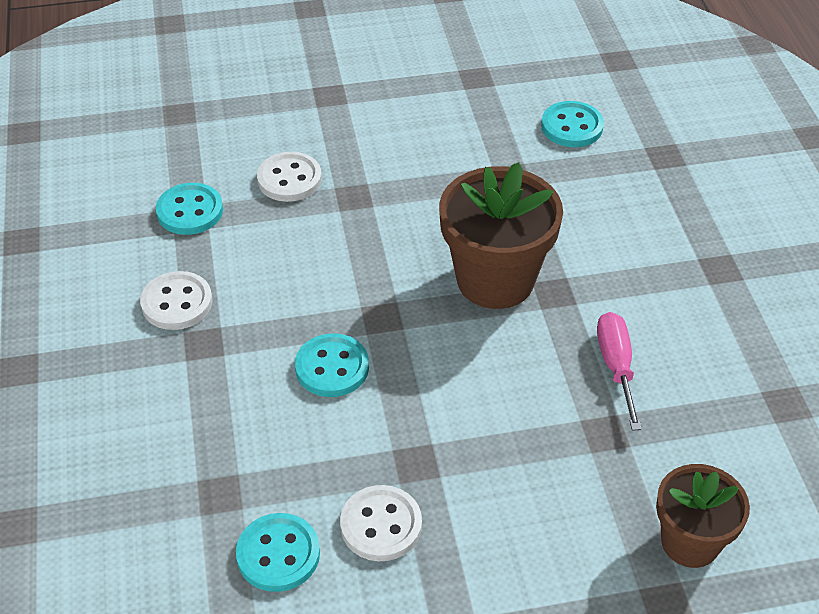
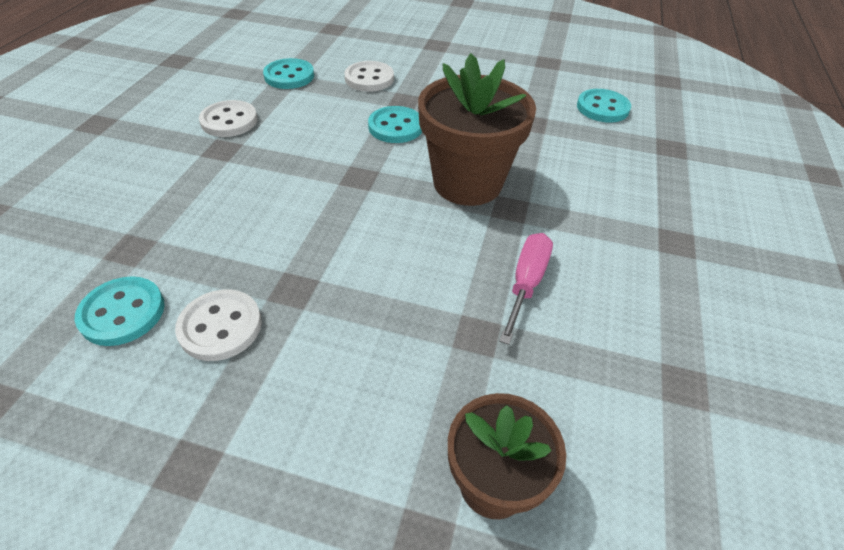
camera: 25 degrees right, 0 degrees up
(332, 367) = (292, 196): turquoise button -> turquoise button (395, 127)

